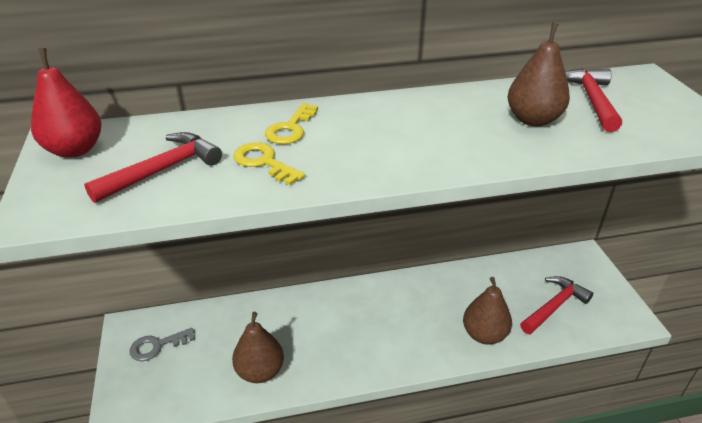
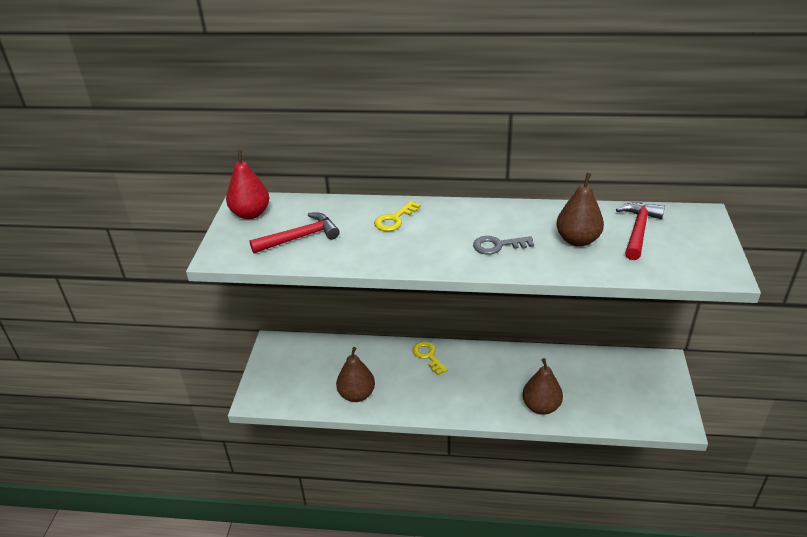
camera: 20 degrees right, 0 degrees up
(157, 346) = (290, 360): grey key -> grey key (498, 245)
(264, 162) = (366, 242): yellow key -> yellow key (428, 356)
(554, 306) = (613, 398): red hammer -> none

